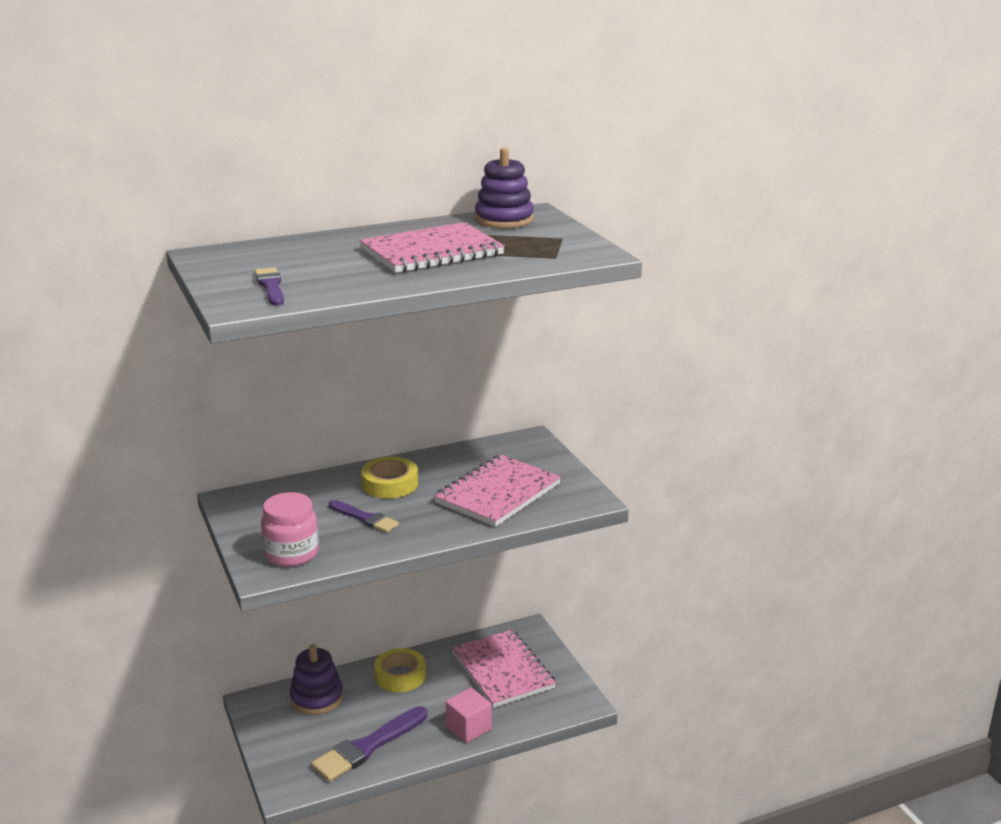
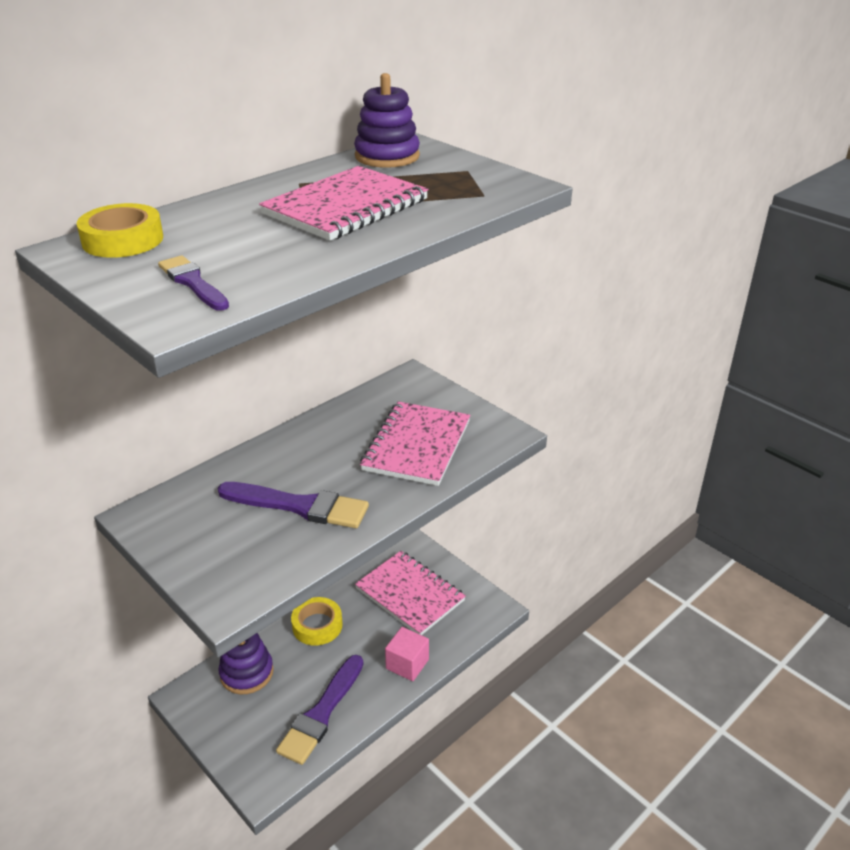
camera: 20 degrees left, 10 degrees up
(291, 554) = (244, 571): pink jar -> none
(365, 518) = (299, 506): purple brush -> purple brush, size x1.71
(390, 484) = (302, 458): yellow tape -> yellow tape (123, 240)

